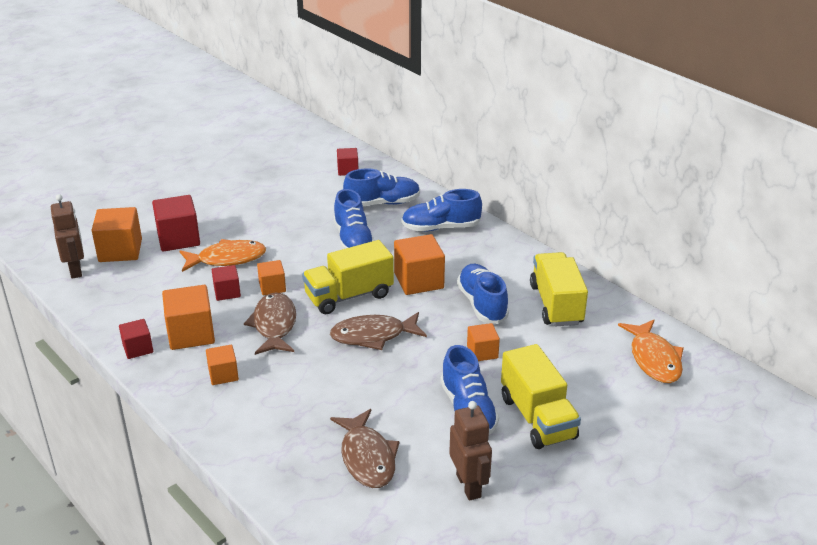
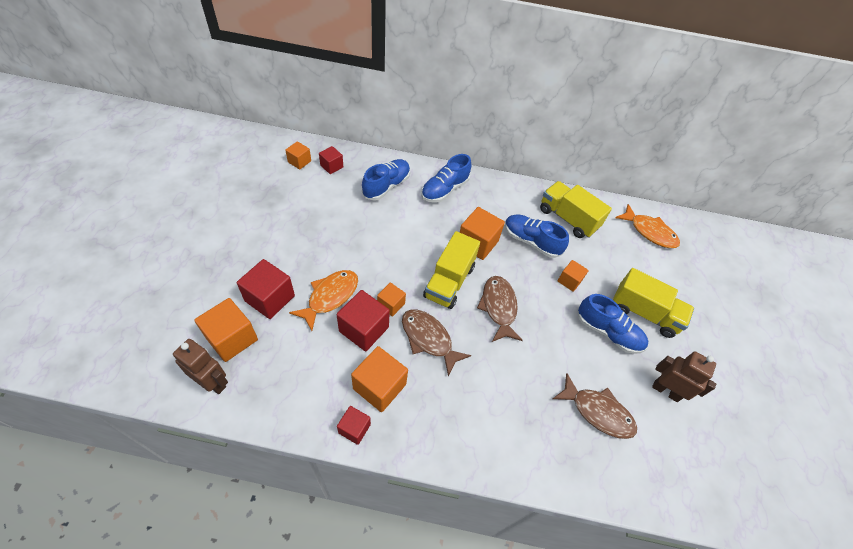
camera: 45 degrees left, 20 degrees up
(223, 375) = (442, 408): orange cube -> orange cube (299, 161)
(227, 292) = (364, 329): red cube -> red cube, size x1.72
(353, 240) = (401, 230): blue shoe -> none
(373, 336) = (498, 307): brown fish -> brown fish turned 135 degrees clockwise

